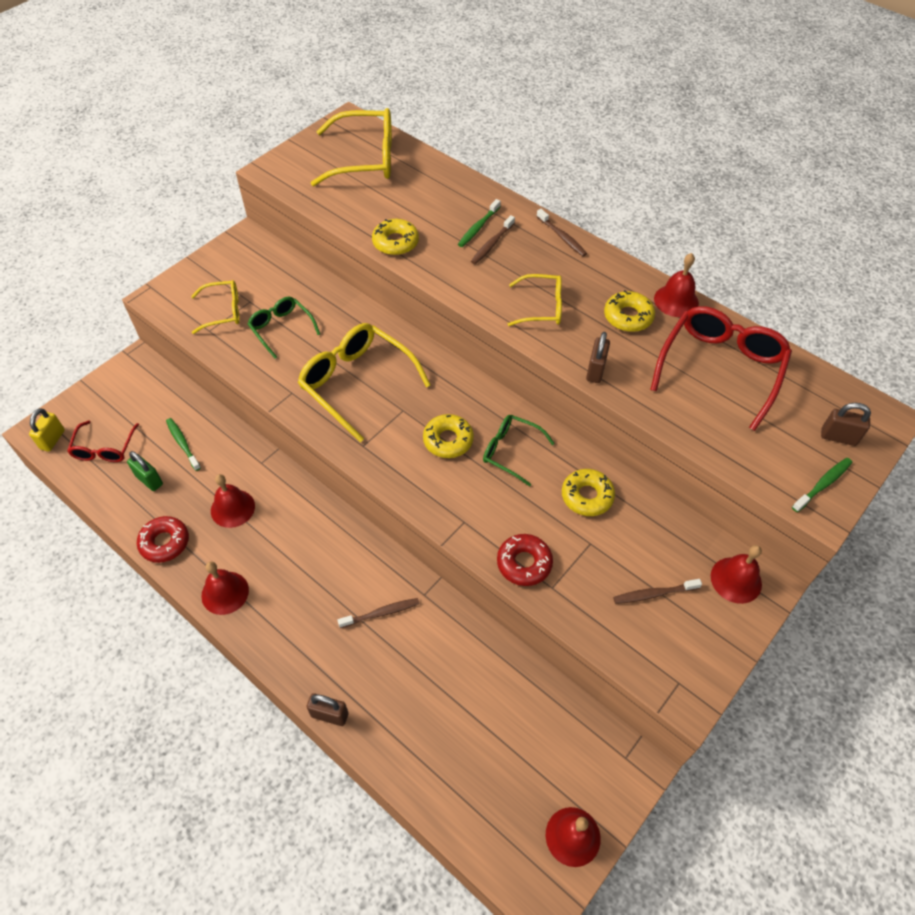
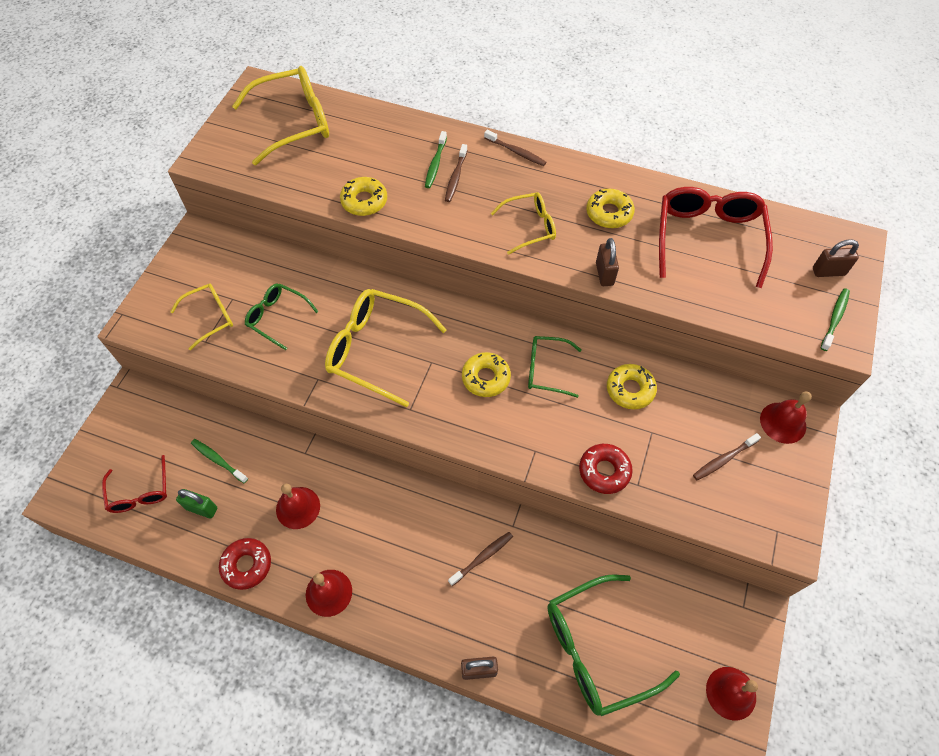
camera: 20 degrees left, 5 degrees up
(52, 439) = (80, 501): yellow padlock -> none
(453, 739) = (596, 649): none -> green glasses
(676, 301) = (643, 185): red bell -> none

